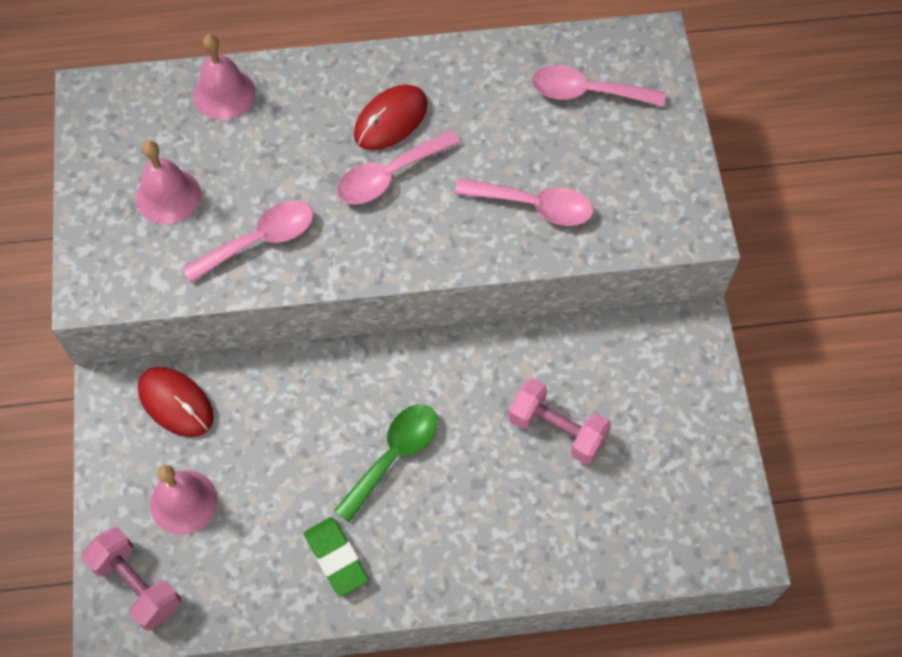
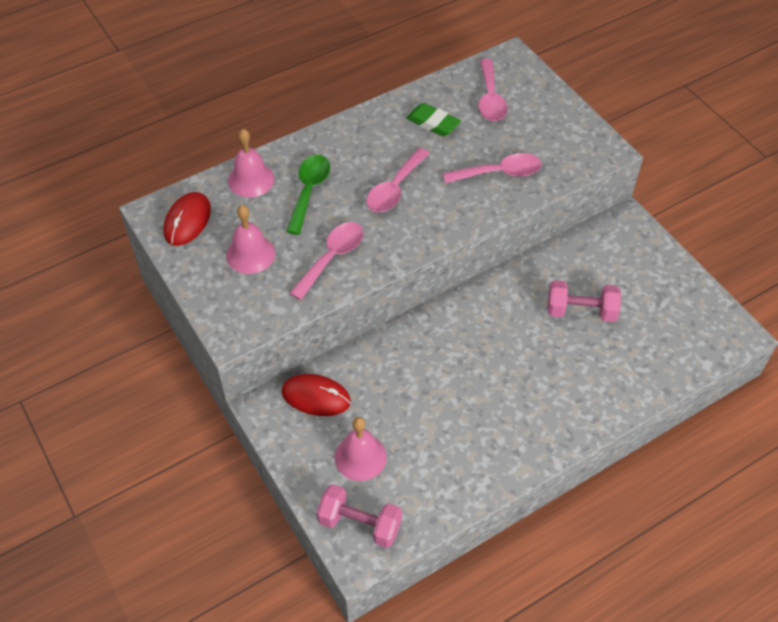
camera: 25 degrees left, 10 degrees down
(336, 558) = (487, 447): green eraser -> green eraser (433, 123)
(391, 120) = (374, 156): red mouse -> red mouse (187, 221)
(393, 456) = (486, 369): green spoon -> green spoon (309, 191)
(587, 92) = (490, 98): pink spoon -> pink spoon turned 75 degrees counterclockwise

